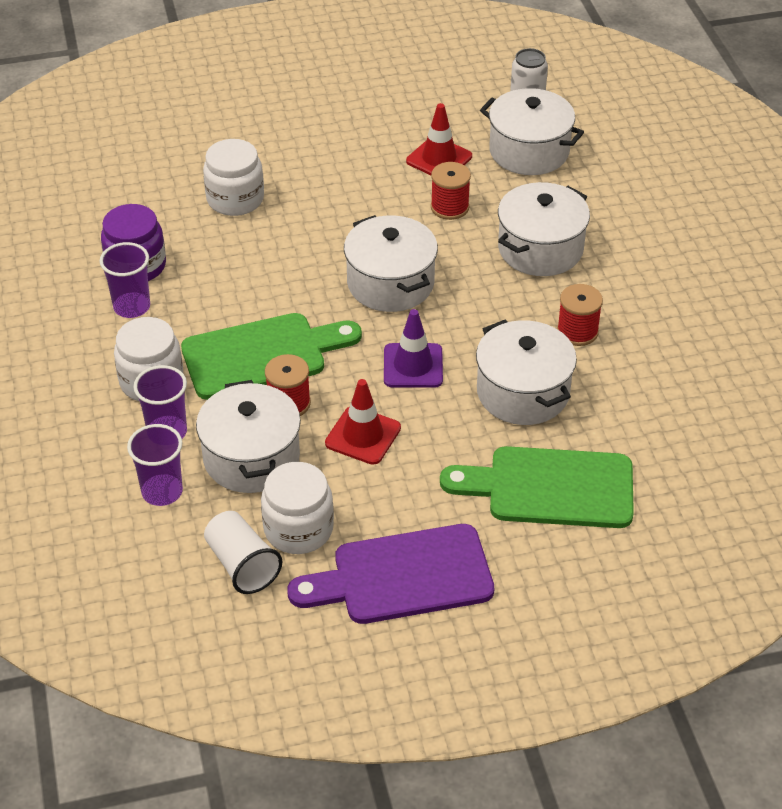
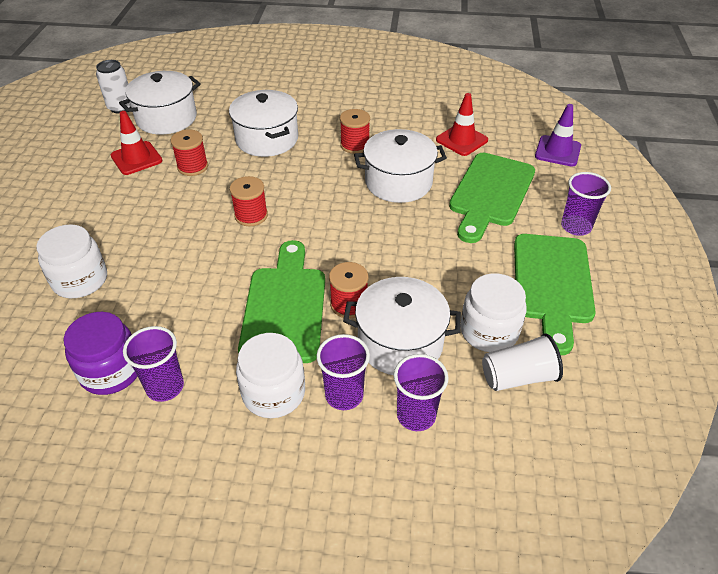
camera: 70 degrees left, 0 degrees up
(363, 435) = (404, 270): red traffic cone -> red traffic cone (461, 140)
(390, 283) = (251, 215): white pot -> red spool
(402, 576) = (552, 284): purple cutting board -> green cutting board
(413, 366) = (345, 226): purple traffic cone -> purple traffic cone (557, 151)
(527, 588) = (576, 227): none -> purple cup

